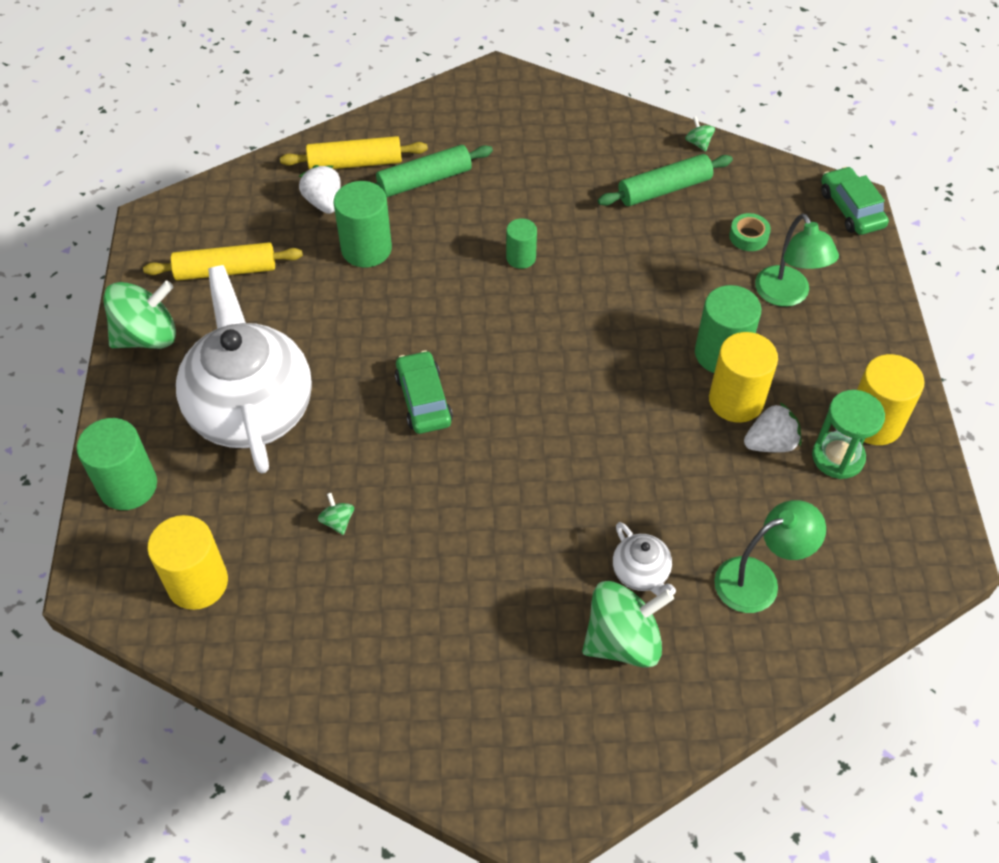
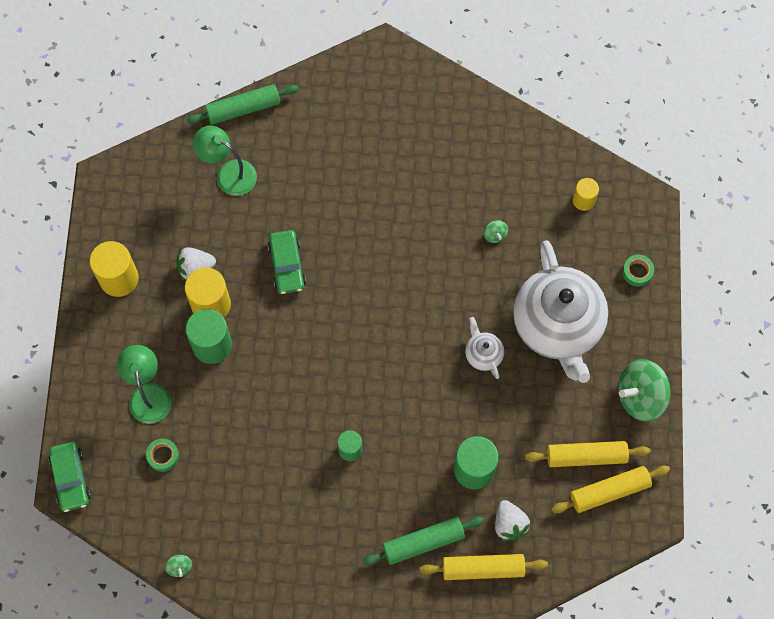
camera: 175 degrees left, 15 degrees up
(128, 486) = (637, 272): green cylinder -> green tape
(197, 583) = (583, 200): yellow cylinder -> yellow cylinder, size x0.59
(201, 239) = (609, 491): none -> yellow rolling pin
(423, 399) = (434, 323): green car -> green car (287, 265)
(623, 640) = (320, 143): green spinning top -> none
(641, 573) = (302, 184): white teapot -> white teapot (483, 354)
(664, 189) = (221, 514): green rolling pin -> green rolling pin (243, 109)
(758, 580) = (228, 173): green lamp -> green lamp turned 45 degrees clockwise
(838, 457) = (152, 254): green hourglass -> none

